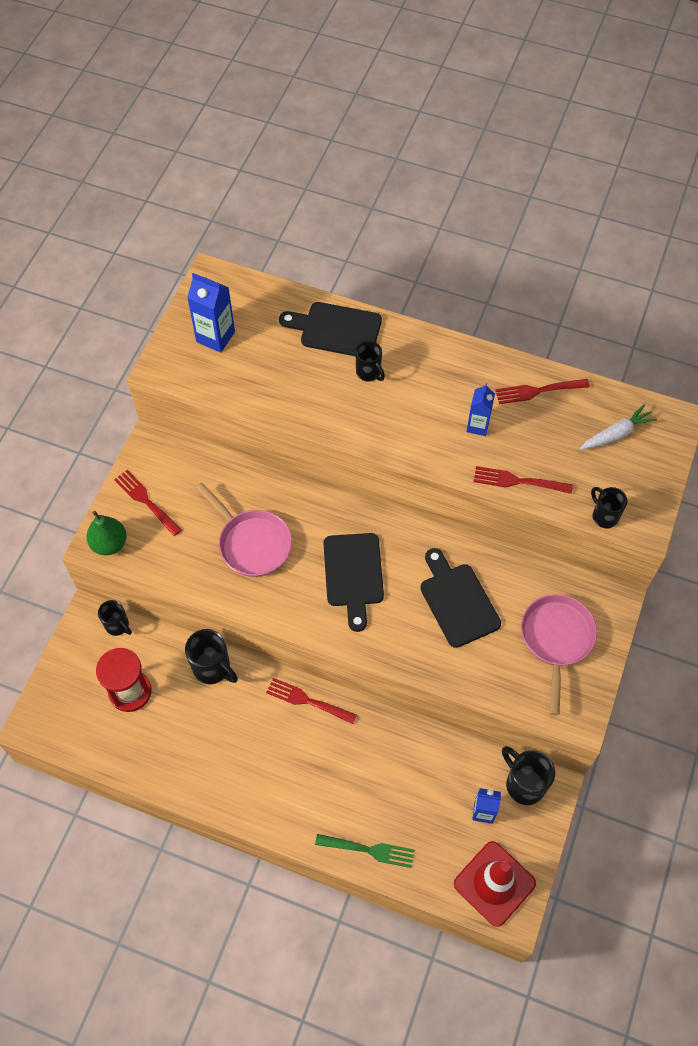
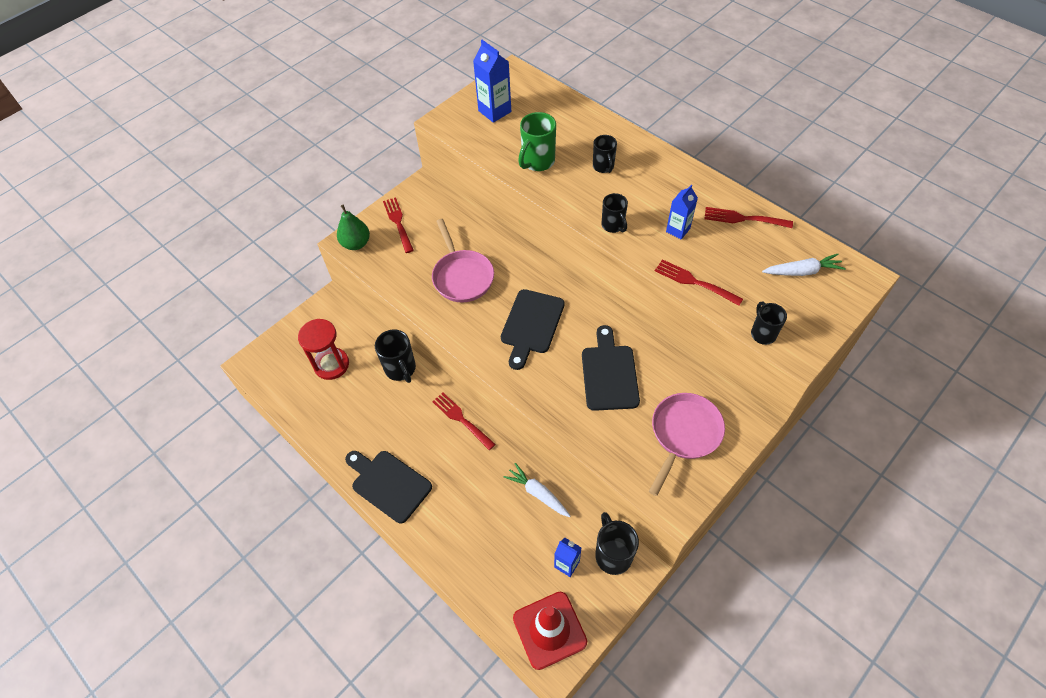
camera: 25 degrees right, 5 degrees down
(118, 626) = (347, 315): black mug -> black mug (613, 226)
(294, 389) = (537, 162): none -> green mug
(336, 329) = (591, 130): black cutting board -> black cutting board (388, 484)
(369, 850) = (455, 557): green fork -> none
(423, 750) = (538, 493): none -> white carrot

